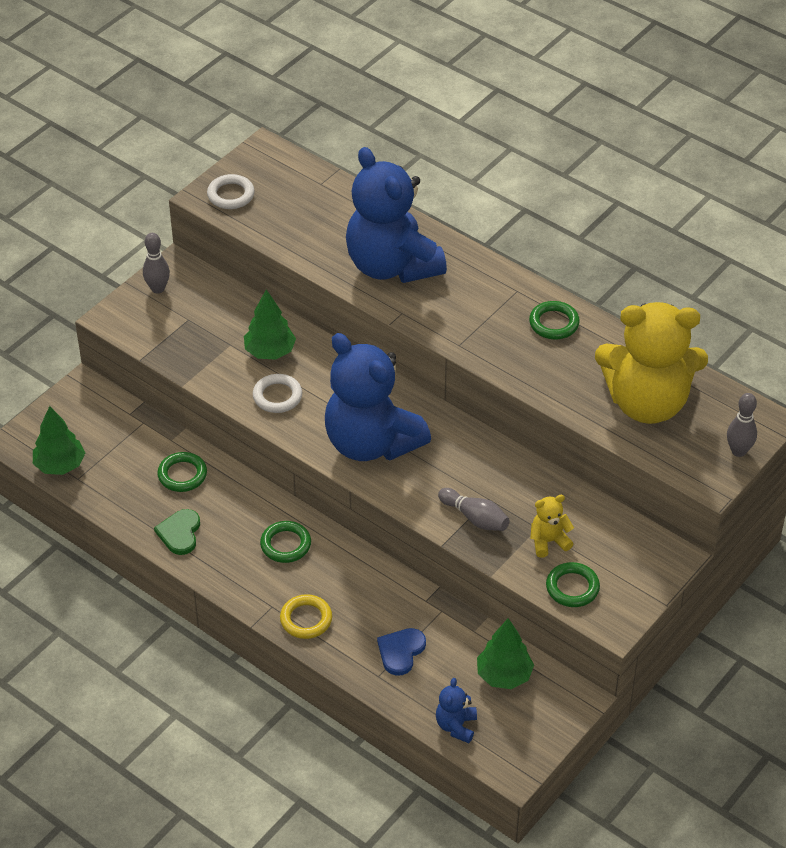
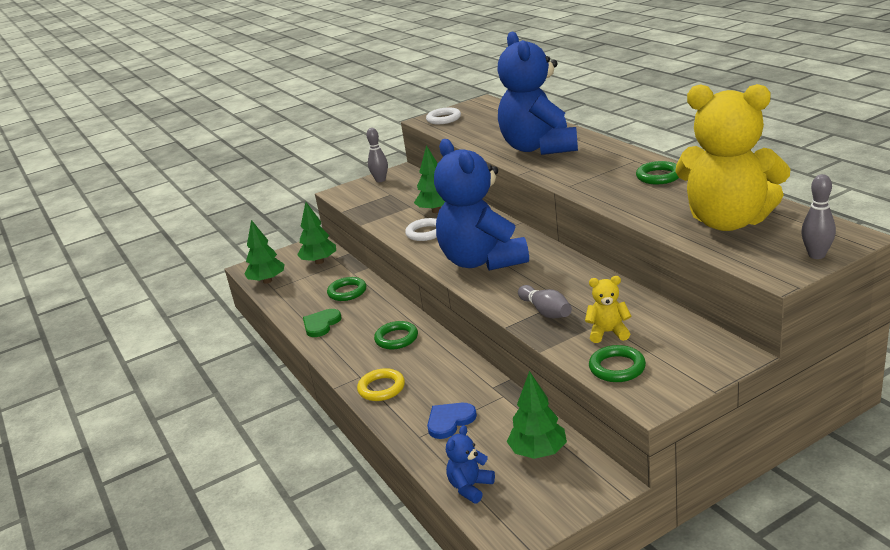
camera: 25 degrees right, 20 degrees down
(111, 422) = (319, 262): none -> green tree

